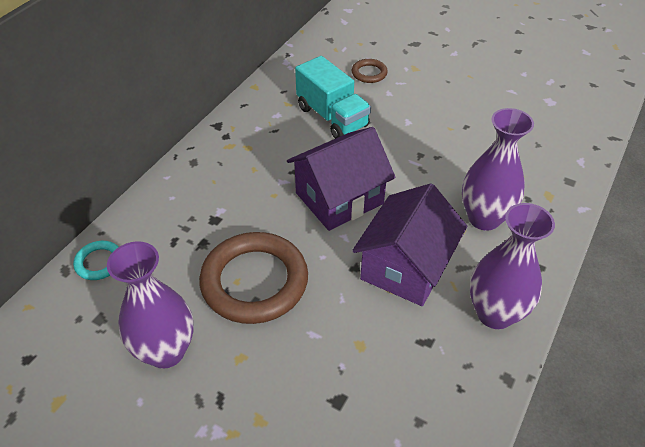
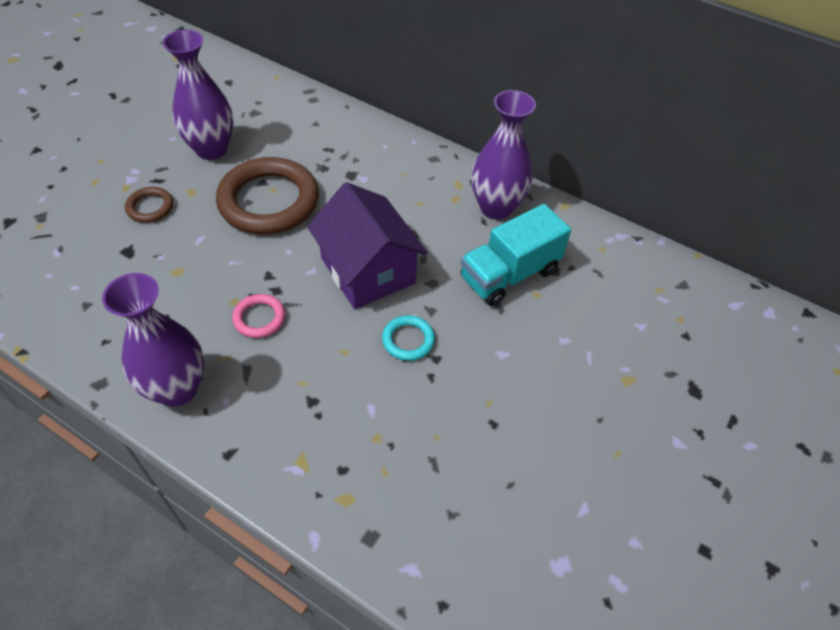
camera: 90 degrees right, 5 degrees up
(99, 262) = (312, 107): turquoise ring -> turquoise ring (408, 340)
(369, 73) = (606, 322): brown ring -> brown ring (150, 207)
(406, 266) = (259, 318): purple house -> pink ring
(484, 218) = (316, 408): purple vase -> purple vase (496, 208)

